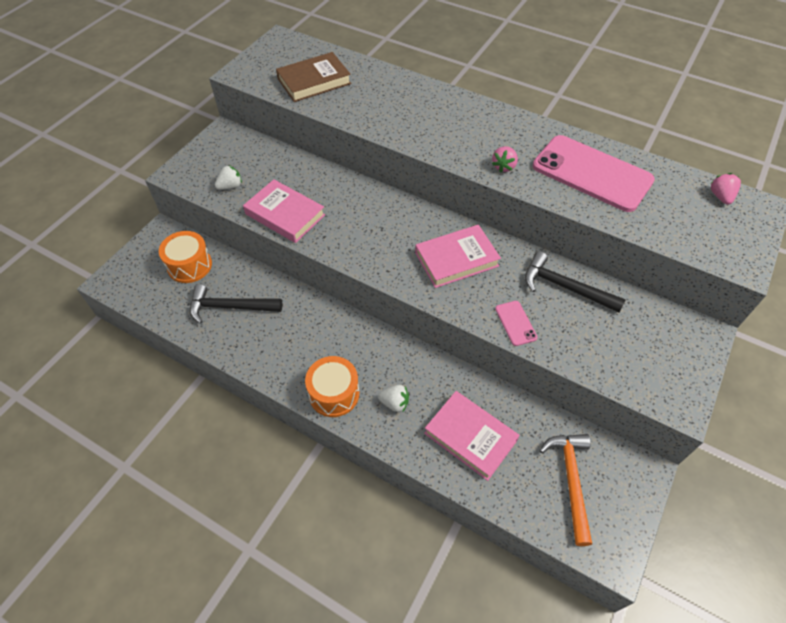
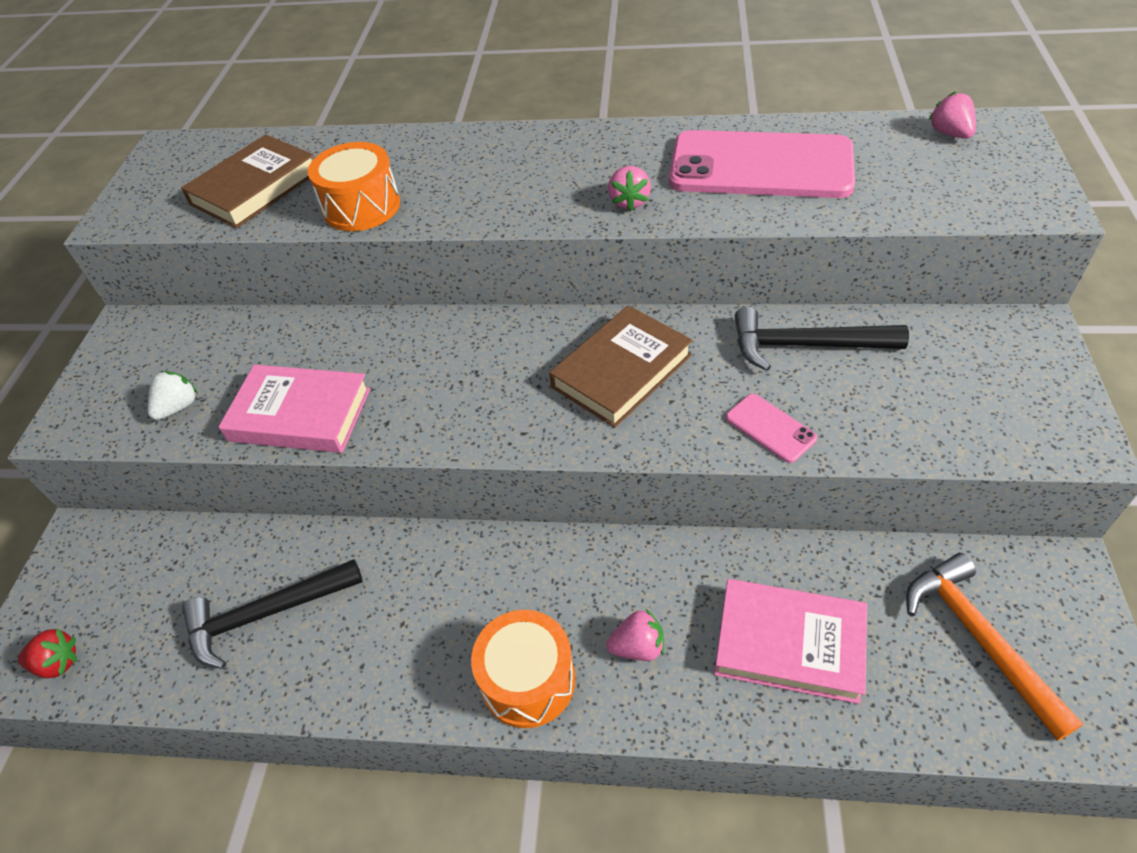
camera: 20 degrees left, 5 degrees down
(132, 288) = (58, 663): none -> red strawberry
(189, 265) = (155, 574): orange drum -> orange drum (361, 207)
(394, 403) = (638, 647): white strawberry -> pink strawberry
(456, 259) = (621, 371): pink book -> brown book

